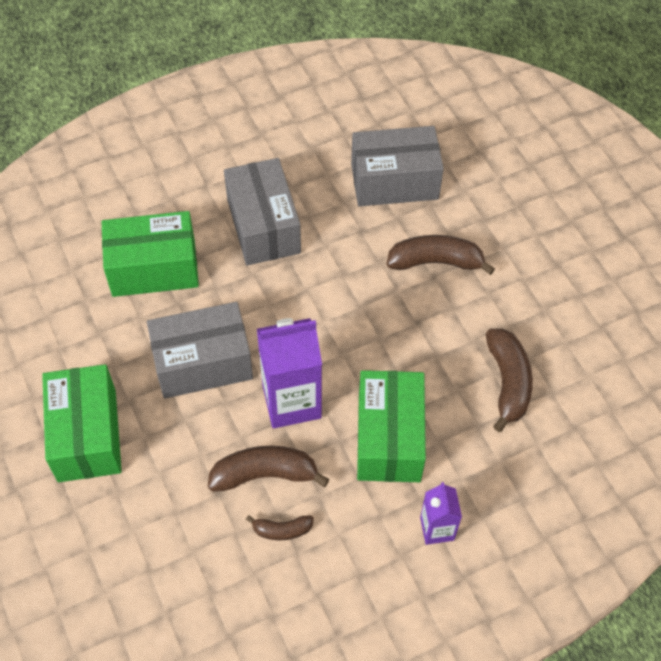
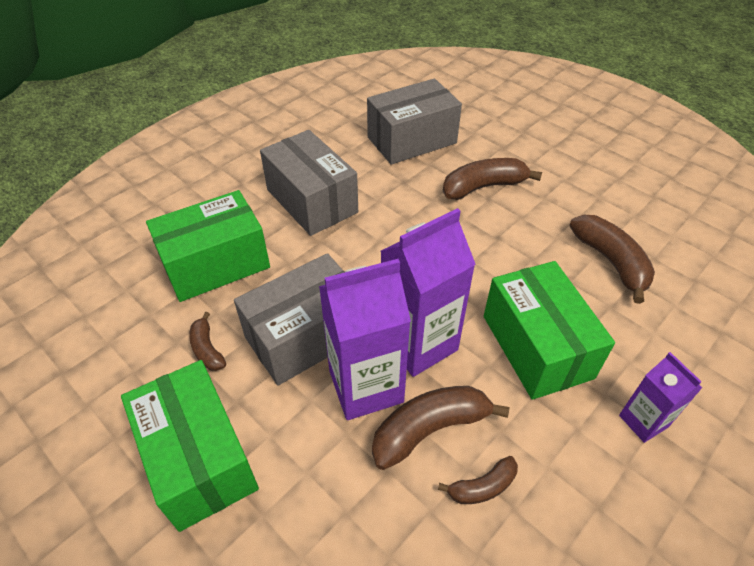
camera: 20 degrees left, 10 degrees down
(120, 348) = (207, 349): none -> brown banana
(232, 423) = (366, 386): none -> purple carton

